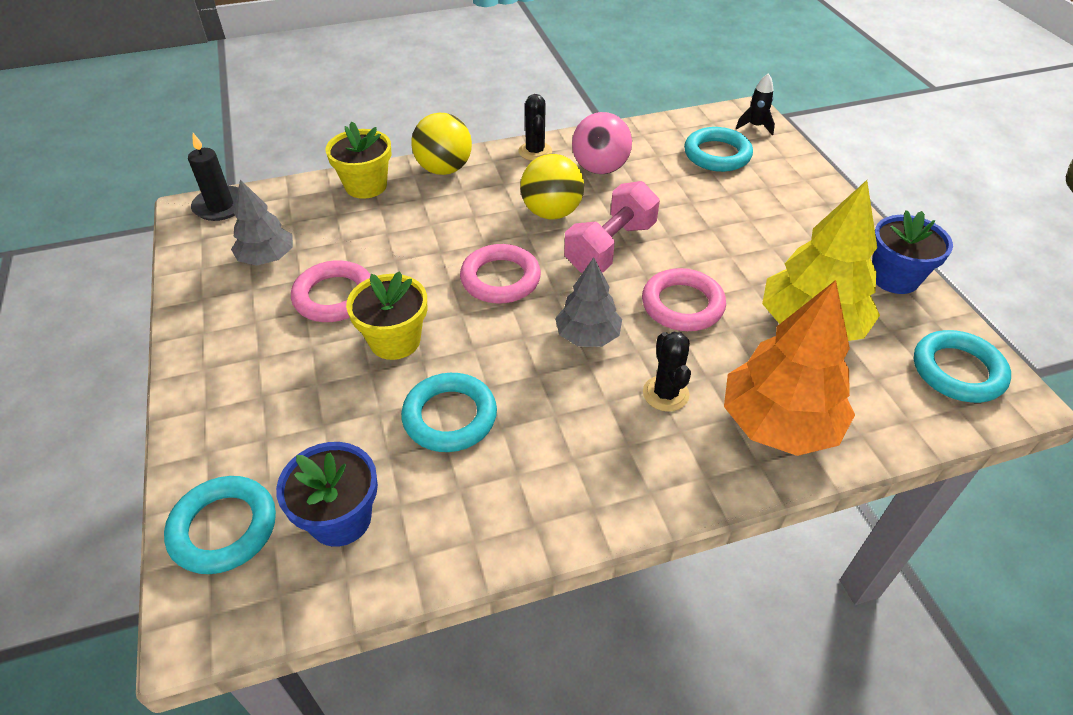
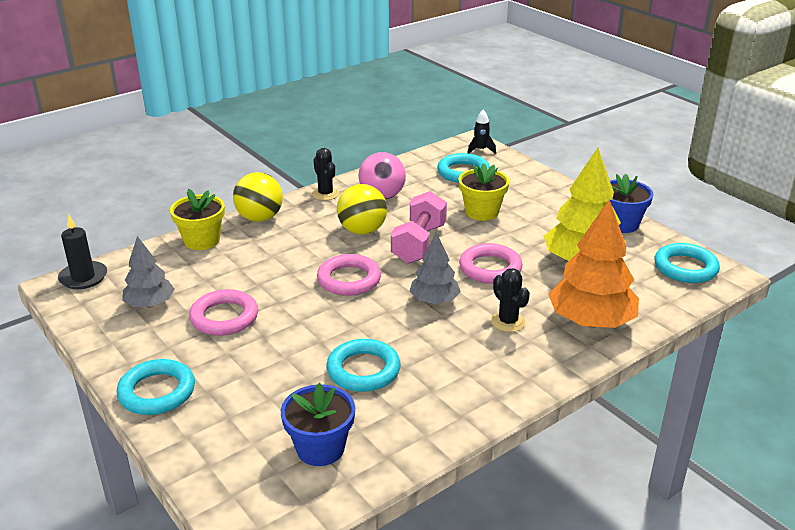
camera: 20 degrees left, 15 degrees down
(224, 528) = (234, 477): turquoise ring -> turquoise ring (157, 392)
(395, 341) = (292, 334): yellow flower pot -> yellow flower pot (481, 212)

